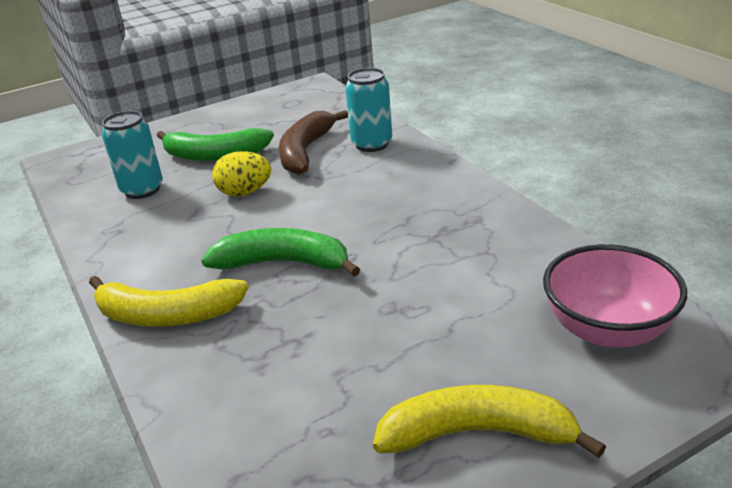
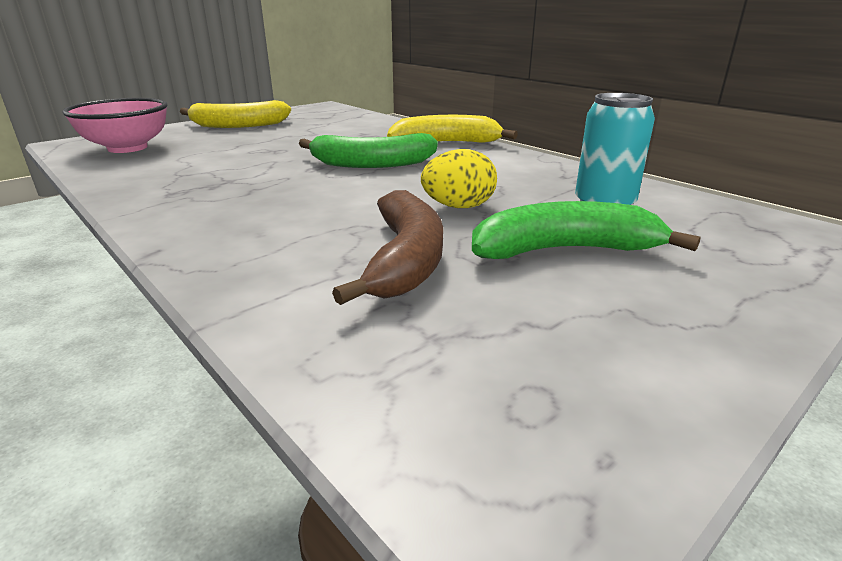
camera: 165 degrees right, 5 degrees down
(372, 144) = (284, 275): turquoise can -> none

